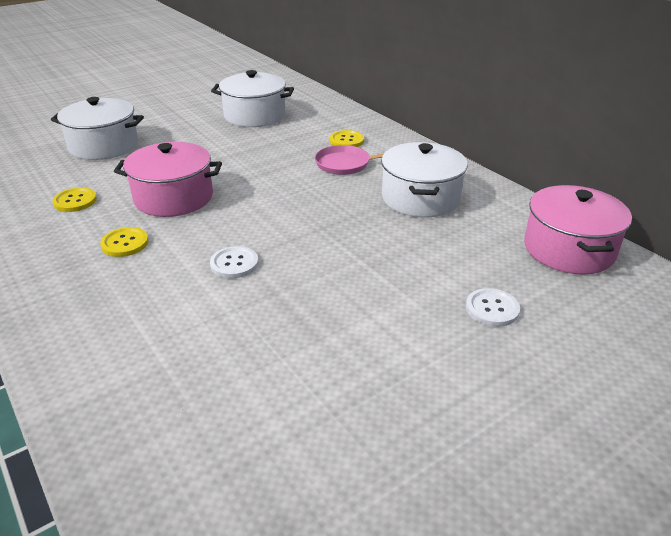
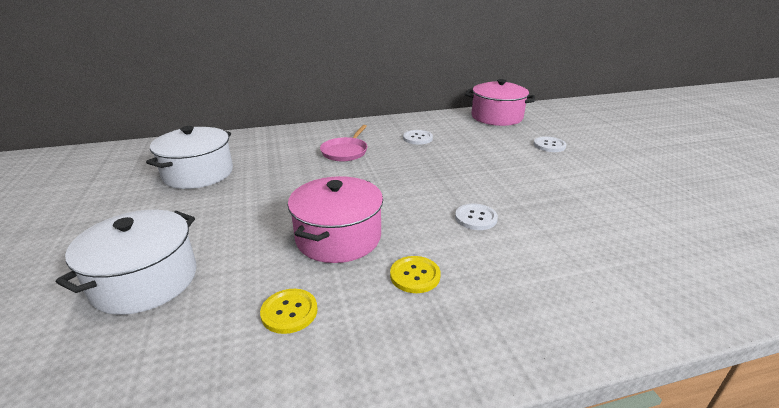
camera: 70 degrees left, 5 degrees down
(347, 140) = (304, 144): yellow button -> none
(420, 198) = (417, 138): white pot -> white button

